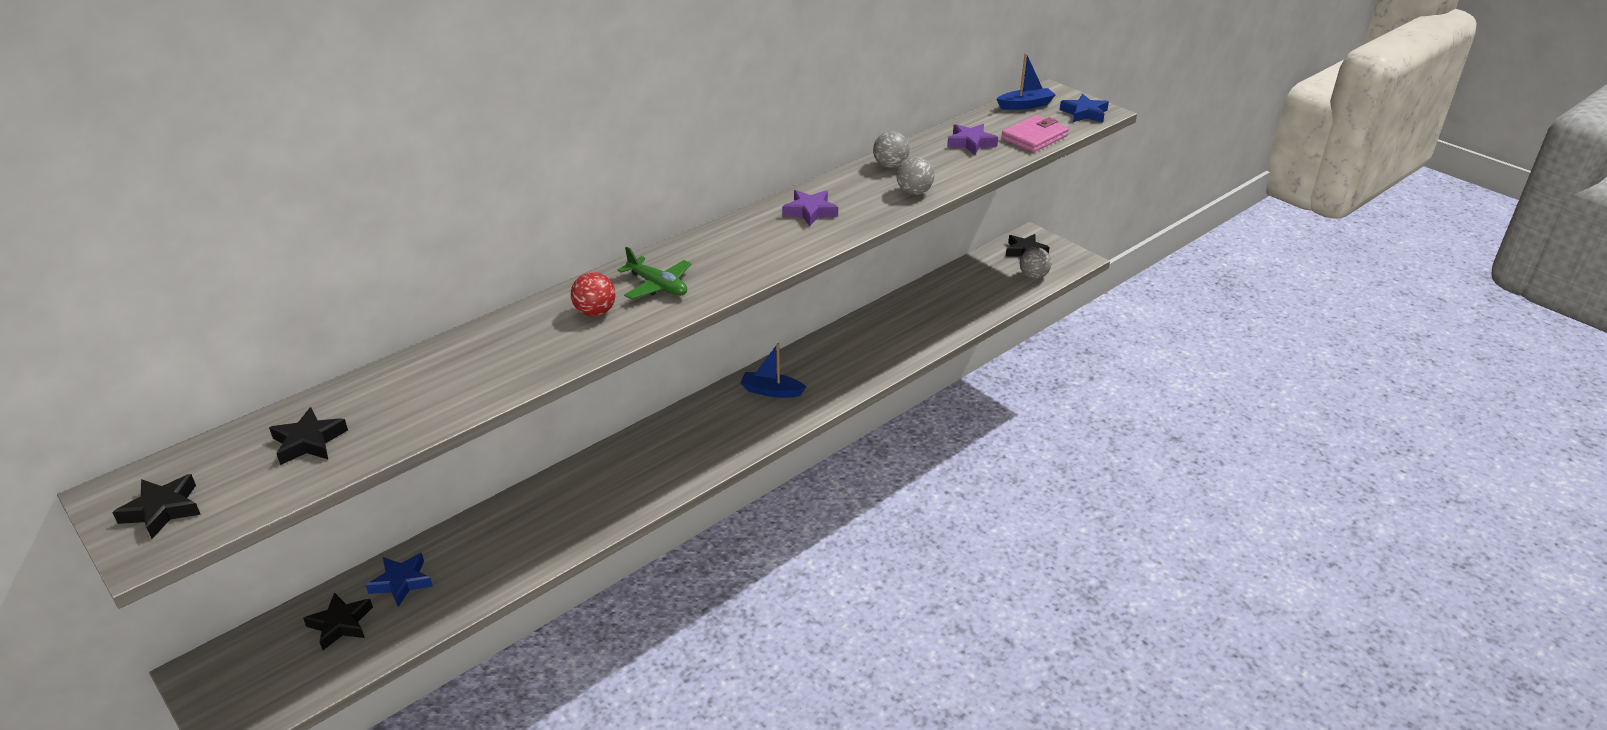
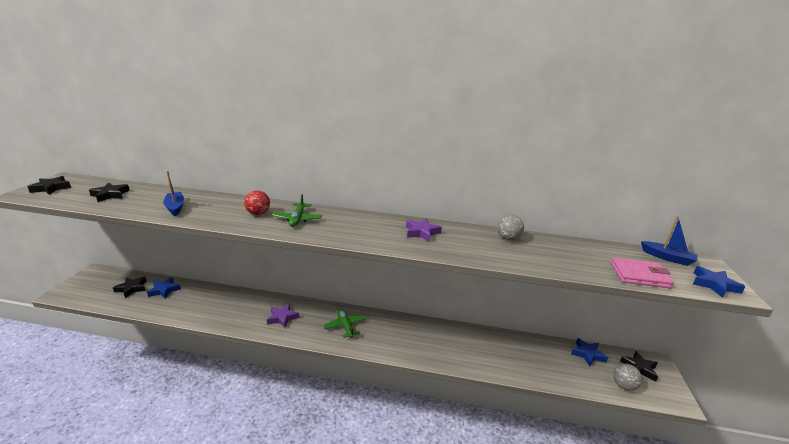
camera: 50 degrees right, 10 degrees down
(731, 420) = (345, 326): none -> green plane
(771, 391) = (381, 328): blue boat -> blue boat (175, 208)
(914, 192) = (494, 256): grey ball -> none
(971, 143) = (584, 255): purple star -> purple star (282, 318)
(976, 269) = (587, 354): none -> blue star

